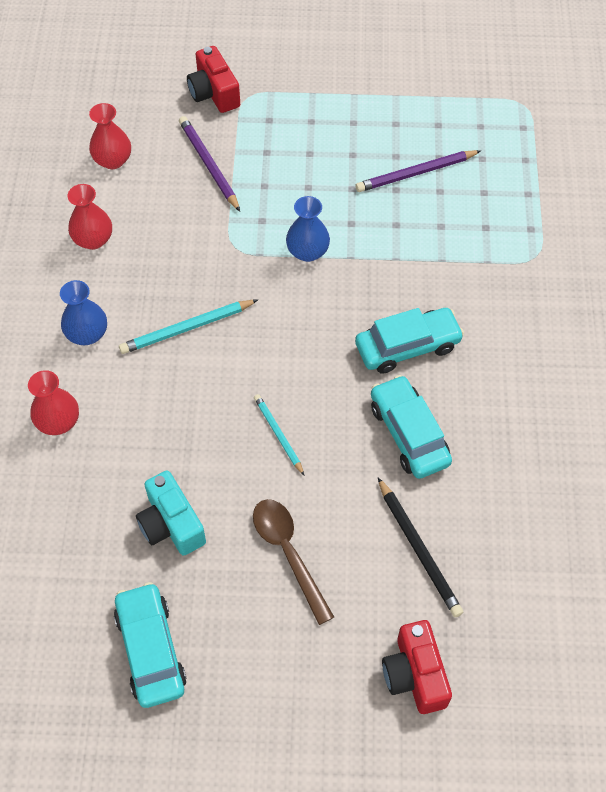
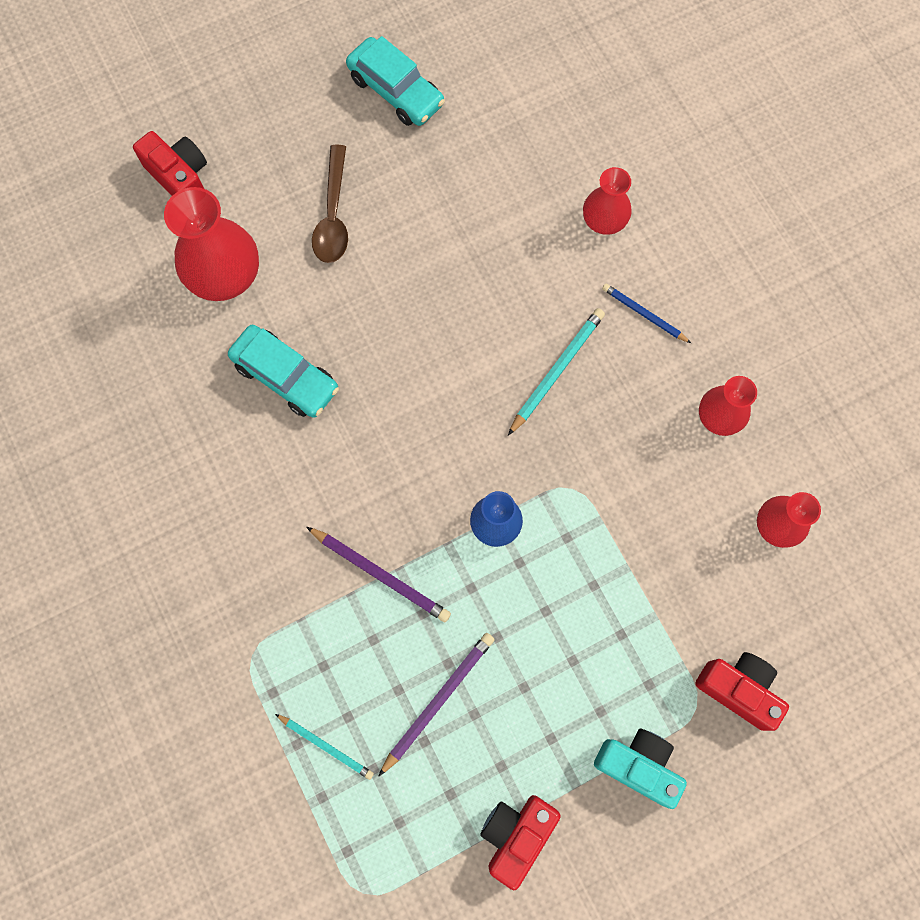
camera: 150 degrees right, 15 degrees up
(87, 334) = (644, 314): blue vase -> blue pencil
(171, 524) = (445, 188): turquoise camera -> turquoise camera (638, 765)
(209, 165) = (671, 579): purple pencil -> purple pencil (380, 575)
(278, 434) = (403, 312): turquoise pencil -> turquoise pencil (326, 746)
(288, 553) = (333, 216): brown spoon -> brown spoon turned 60 degrees clockwise
(407, 346) = (333, 468): turquoise car -> none
(408, 89) = (516, 834): none -> red camera
(418, 549) = (225, 275): black pencil -> red vase

